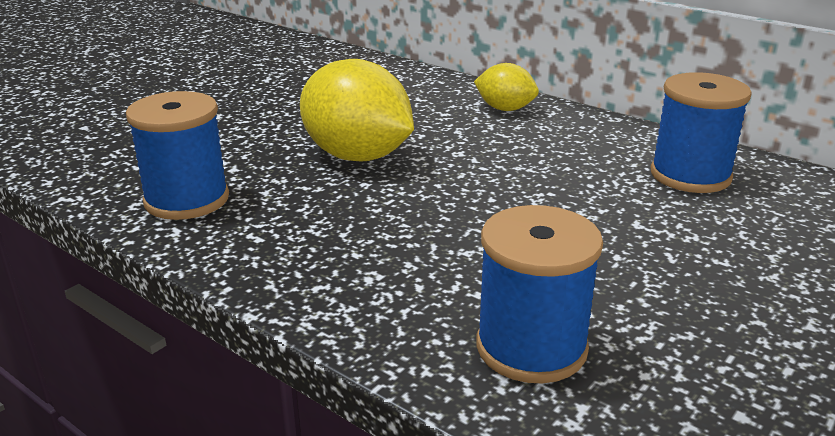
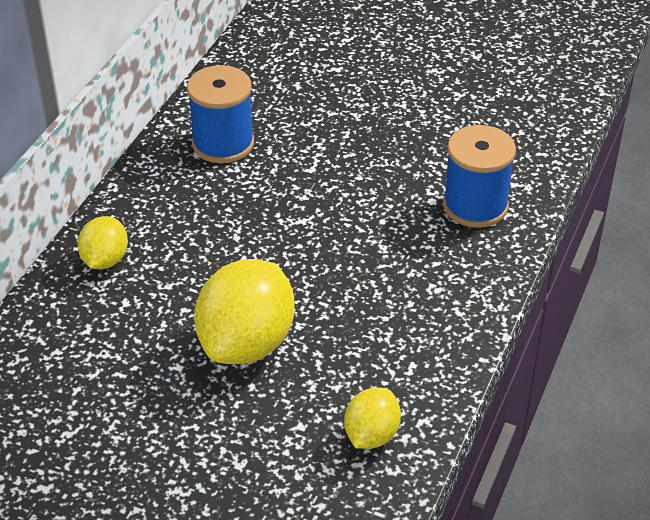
camera: 105 degrees left, 15 degrees up
(187, 200) = (371, 435): blue spool -> yellow lemon

